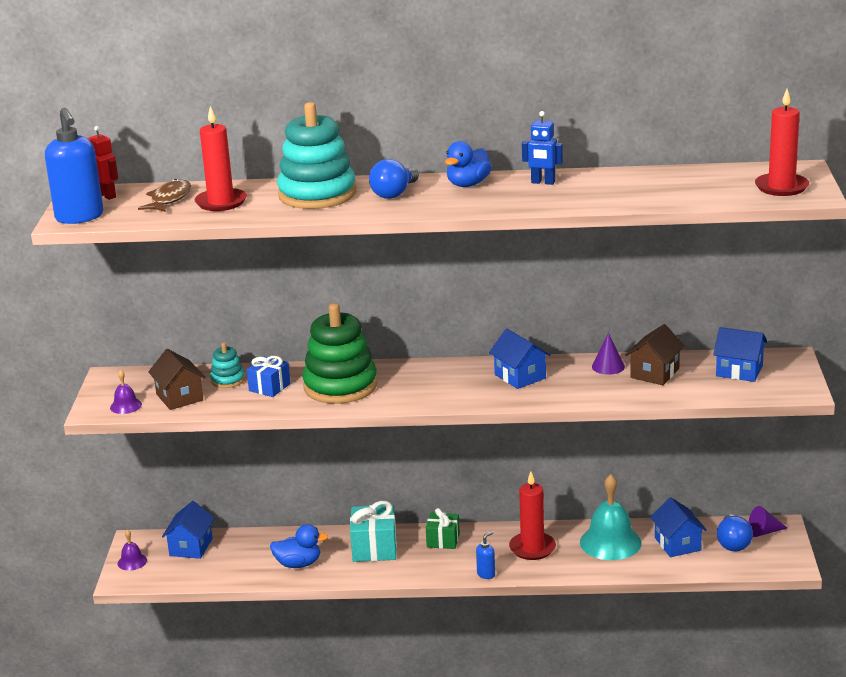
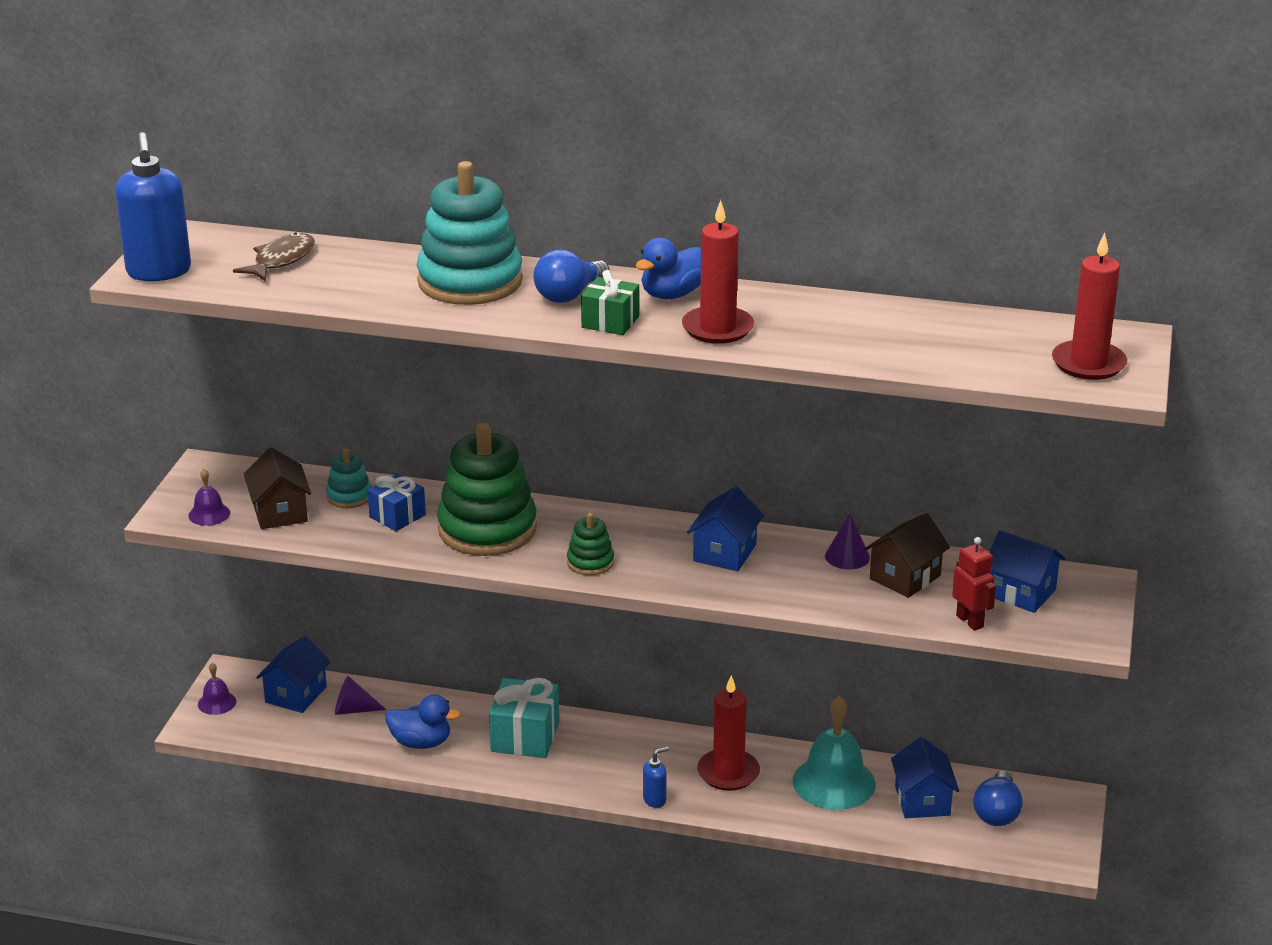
camera: 10 degrees right, 5 degrees up
(107, 195) = (207, 242): red robot -> red robot (970, 621)
(221, 202) = (343, 275): red candle -> red candle (717, 328)
(425, 396) = (590, 562): none -> green stacking toy
(443, 540) = (617, 741): green gift -> green gift (610, 322)
(520, 376) = (724, 553): blue house -> blue house turned 45 degrees clockwise
(543, 182) = (771, 306): blue robot -> none
(764, 532) = (1045, 803): purple cone -> purple cone (353, 710)

